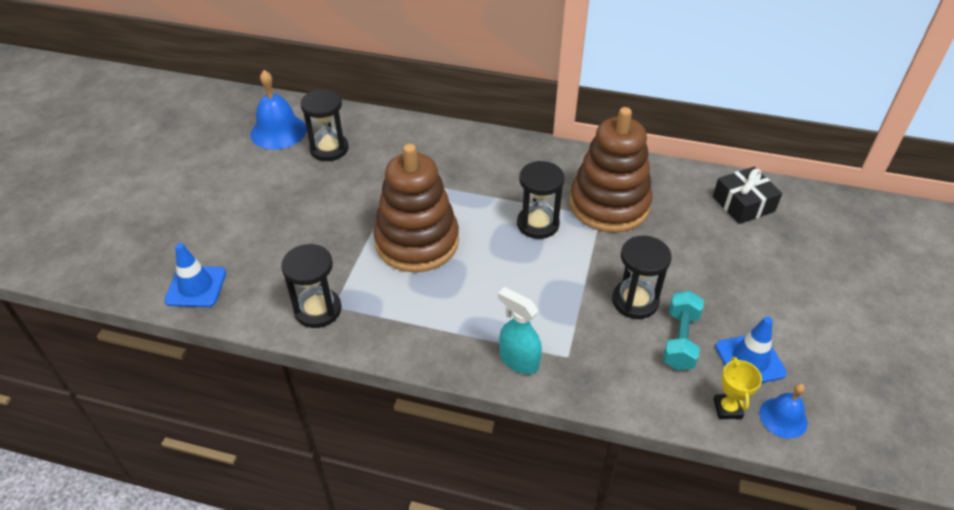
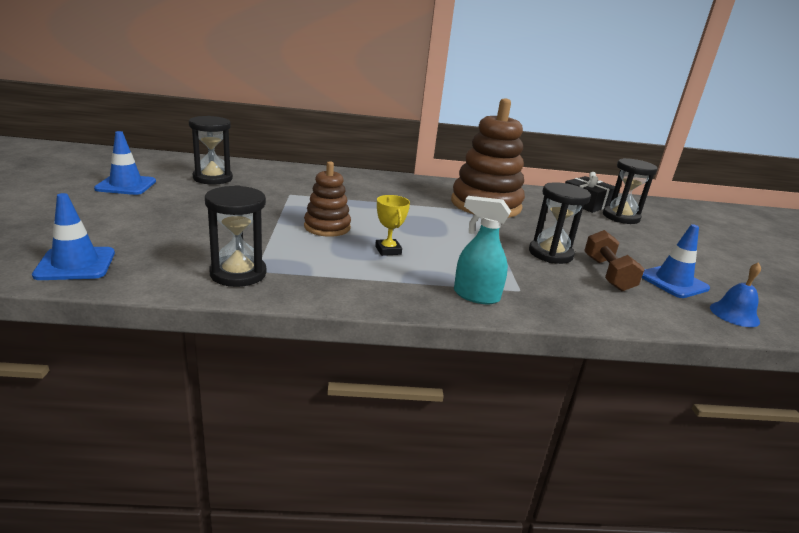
camera: 20 degrees left, 20 degrees down
(248, 163) = (126, 185): none -> blue traffic cone
(278, 131) = (155, 169): blue bell -> none
(417, 242) = (327, 227): brown stacking toy -> brown stacking toy, size x0.54
(538, 224) = (434, 215): black hourglass -> black hourglass (620, 217)
(680, 340) = (607, 274): turquoise dumbbell -> brown dumbbell
(727, 408) = (686, 312): yellow trophy -> yellow trophy (388, 250)

